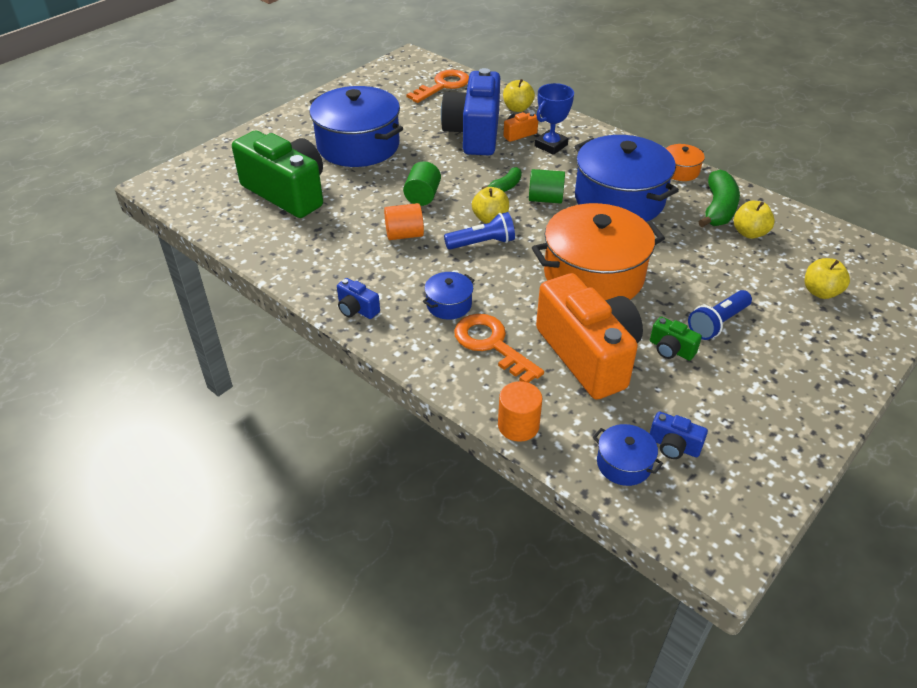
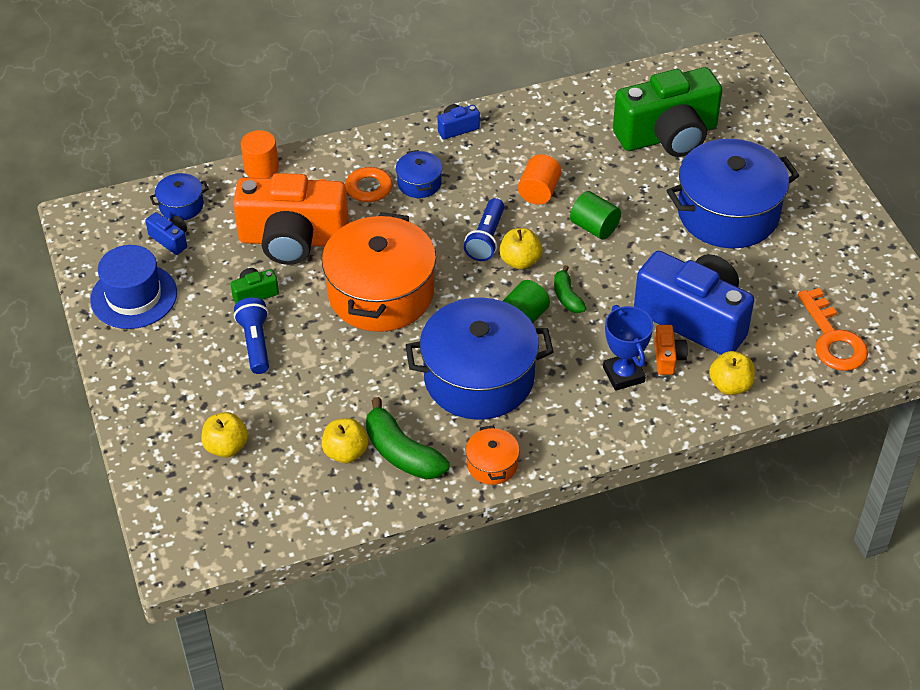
camera: 120 degrees right, 5 degrees up
(673, 446) = (170, 240): blue camera -> blue camera turned 75 degrees clockwise
(763, 433) = (134, 296): none -> blue hat

